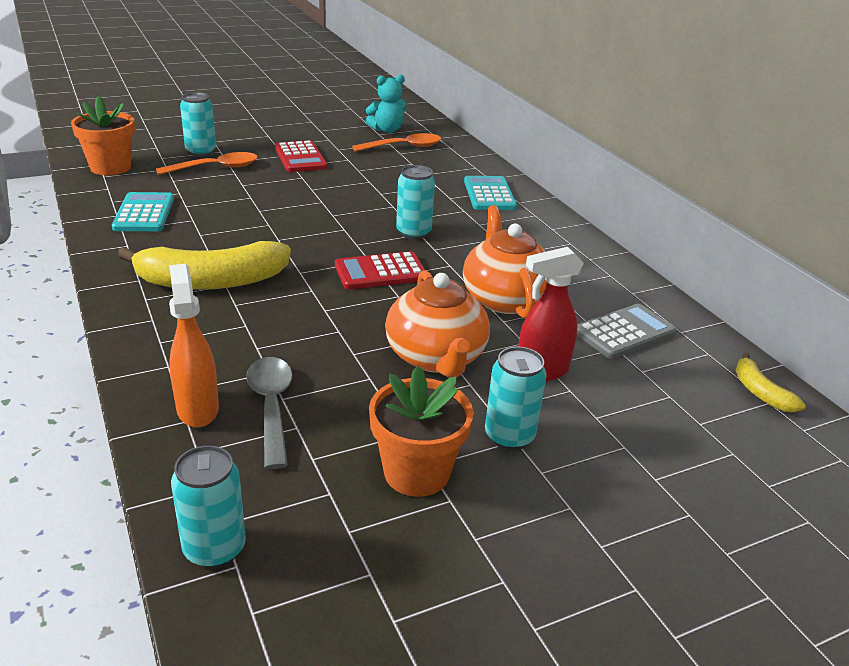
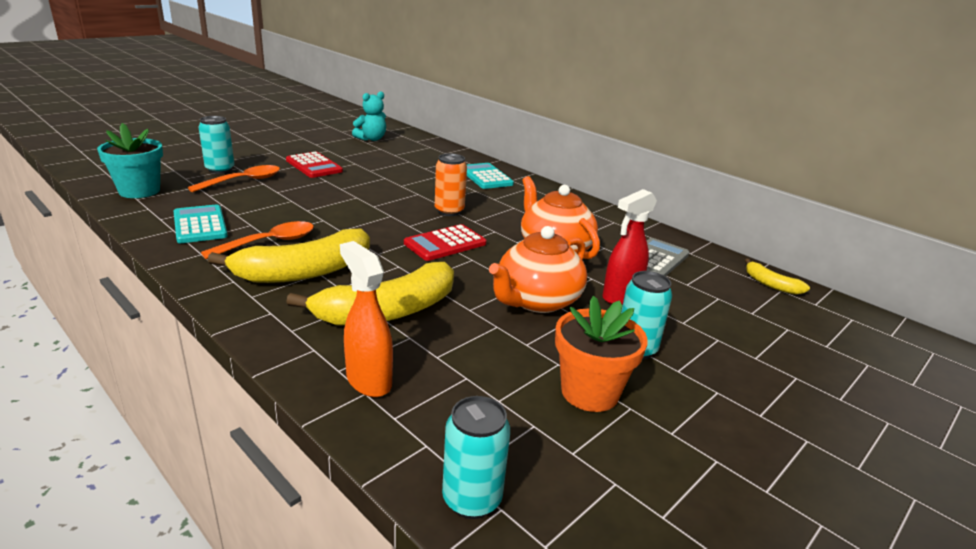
camera: 20 degrees left, 5 degrees down
(110, 167) = (139, 191): orange flower pot -> turquoise flower pot
(266, 339) = (388, 311): none -> yellow banana
(271, 407) = (433, 365): grey spoon -> none
(404, 147) = (394, 150): orange spoon -> orange spoon (269, 242)
(413, 233) = (449, 211): turquoise can -> orange can
(436, 357) = (537, 301): orange teapot -> orange teapot turned 75 degrees clockwise

